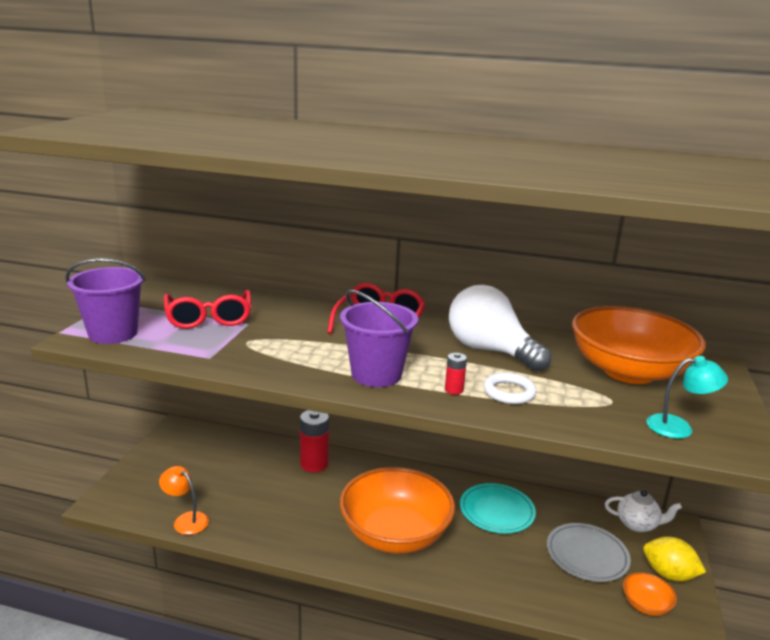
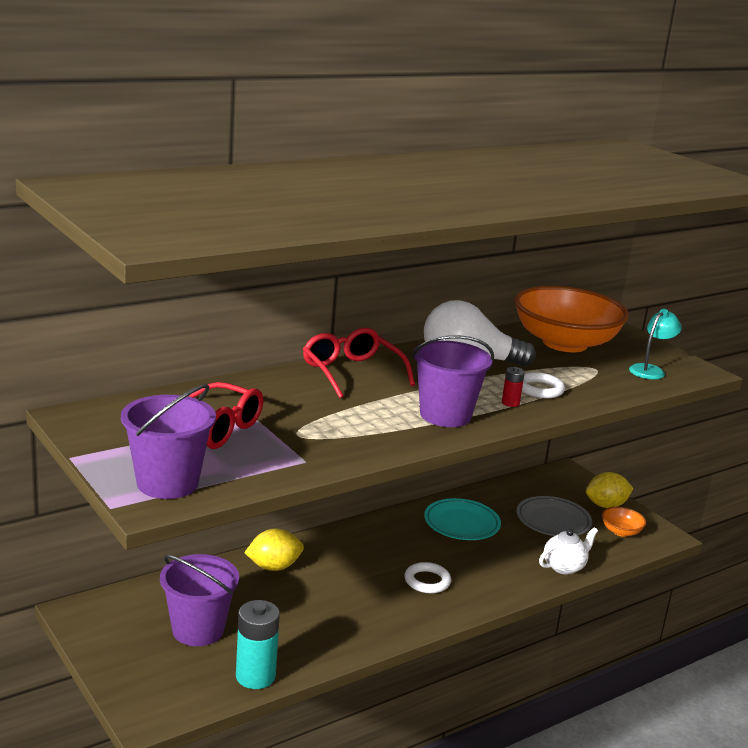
camera: 50 degrees left, 0 degrees up
(186, 520) = (255, 676): orange lamp -> turquoise battery
(209, 474) = (198, 630): none -> purple bucket
(314, 464) = (273, 567): red battery -> yellow lemon
(395, 534) = (427, 581): orange bowl -> white ring
(637, 524) = (548, 482): white teapot -> white teapot (564, 567)

